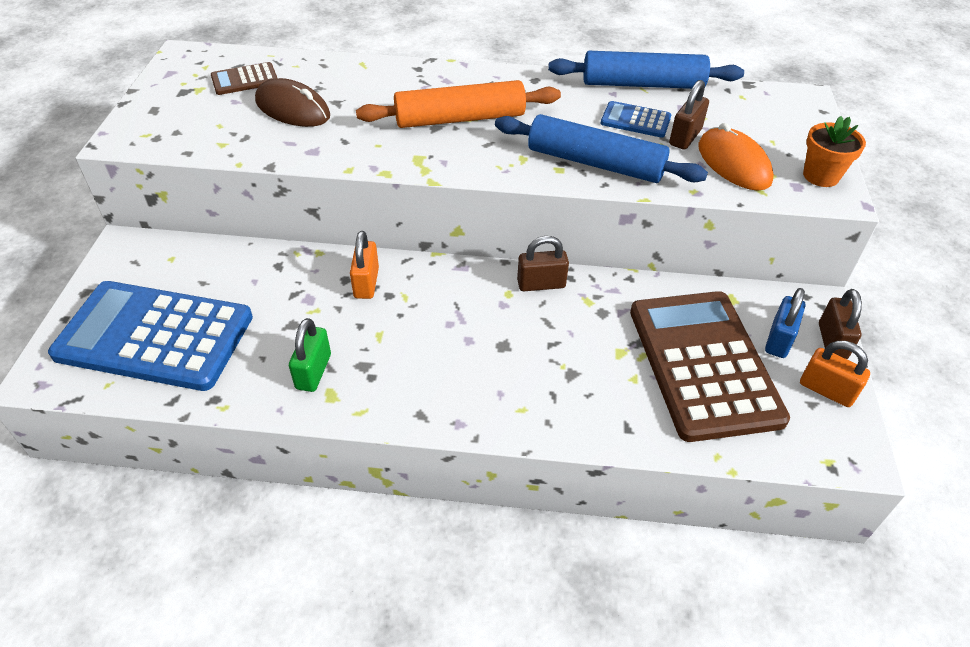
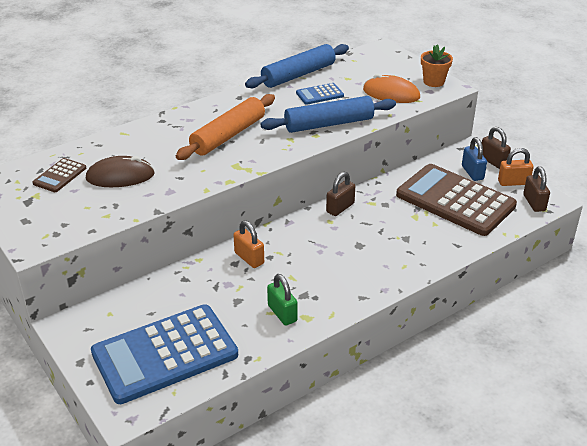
camera: 40 degrees left, 10 degrees down
(685, 137) = (354, 92): brown padlock -> brown padlock (534, 203)

